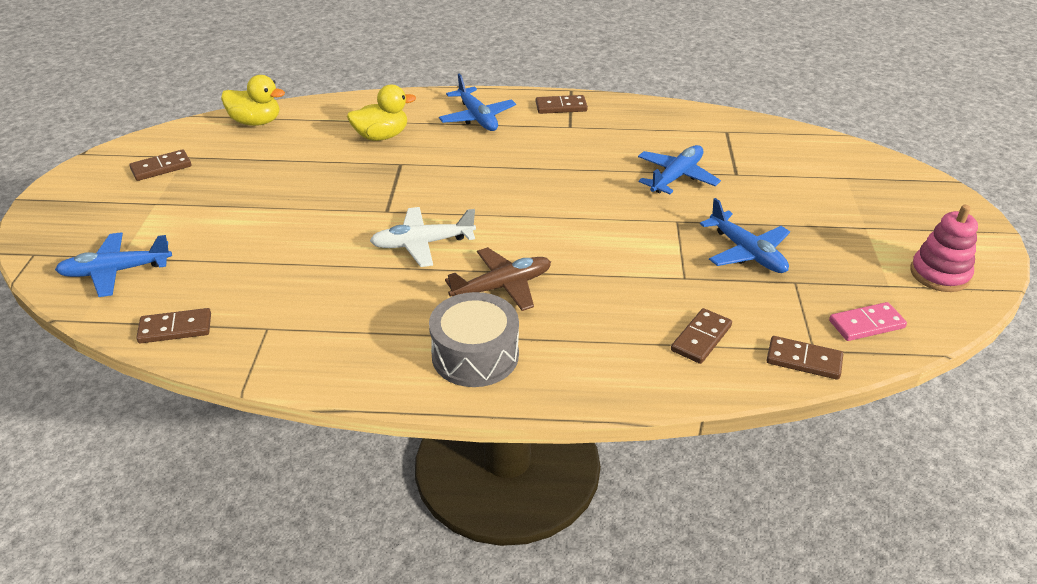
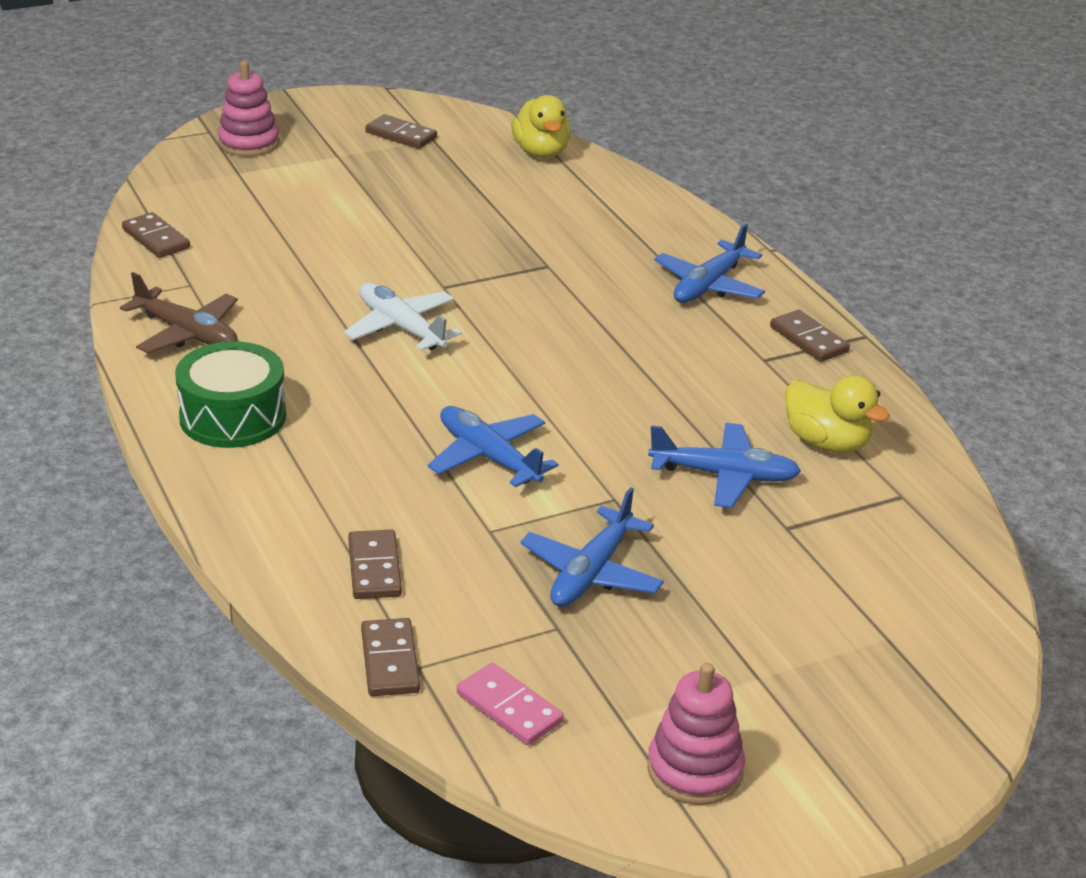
camera: 60 degrees right, 5 degrees down
(81, 239) = (249, 143): none -> pink stacking toy
(116, 271) = (215, 178): blue plane -> blue plane (488, 457)
(381, 136) = (593, 235): yellow duck -> yellow duck (826, 443)
(475, 355) = (233, 417): grey drum -> green drum
(502, 287) = (364, 402): brown plane -> brown plane (187, 333)
(701, 338) = (374, 568): brown domino -> brown domino turned 75 degrees clockwise

